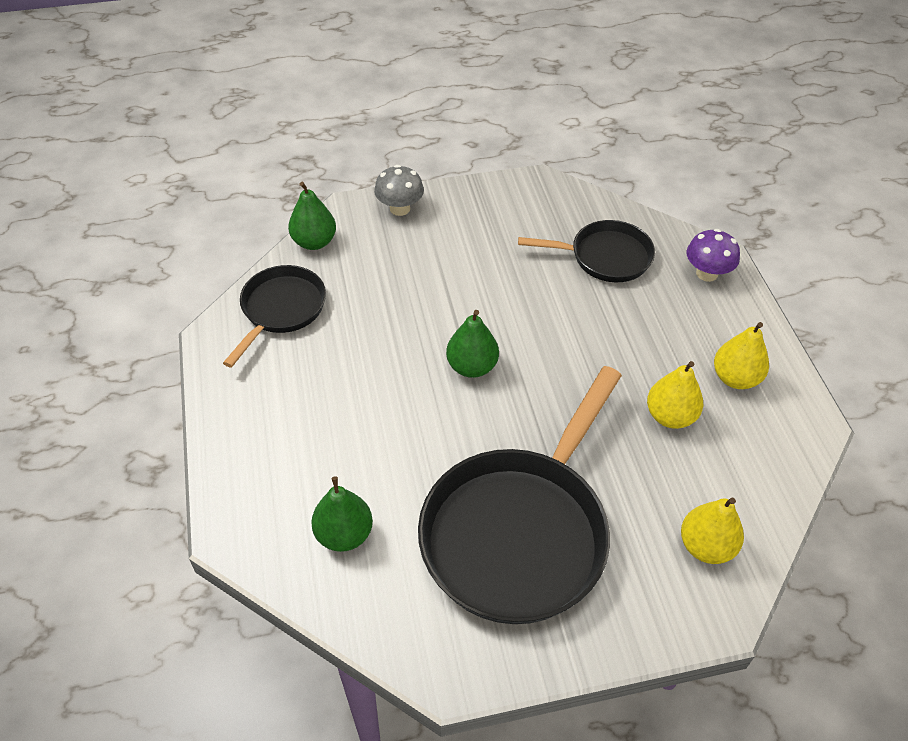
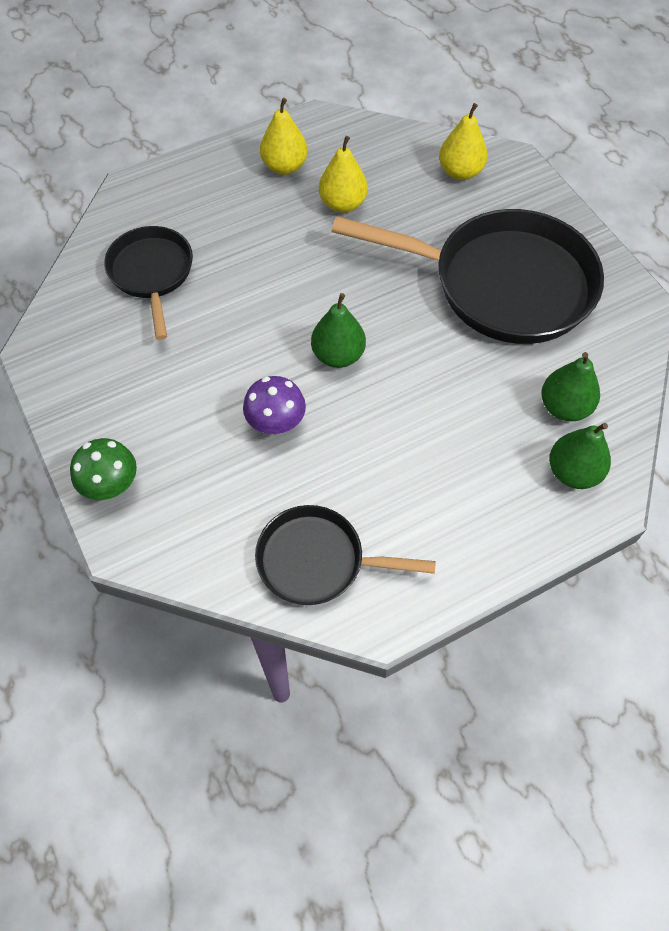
camera: 105 degrees left, 10 degrees up
(314, 242) = (194, 564): green pear -> green pear (573, 472)
(400, 208) = (111, 485): grey mushroom -> green mushroom
(707, 273) = (157, 194): purple mushroom -> purple mushroom (276, 423)

